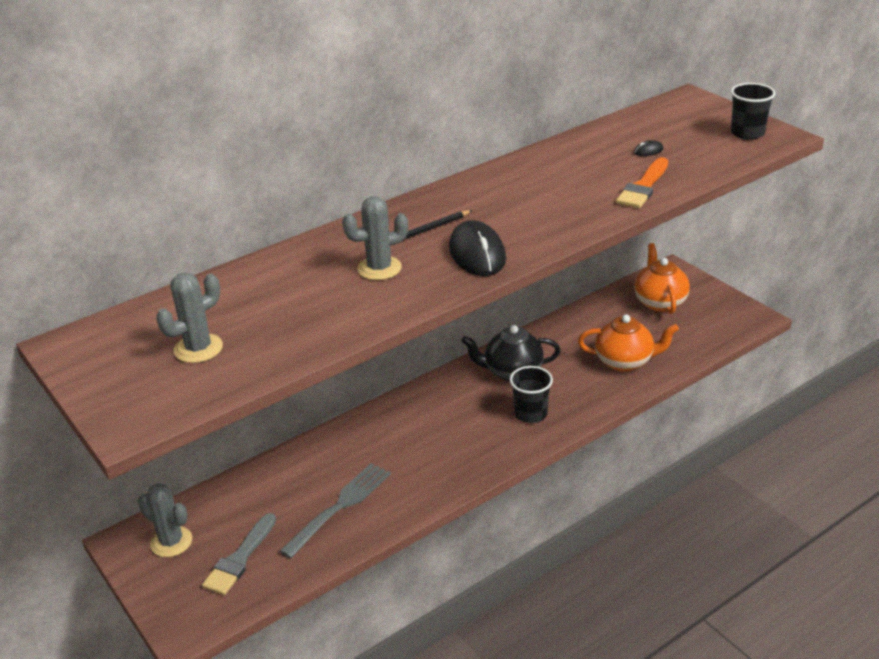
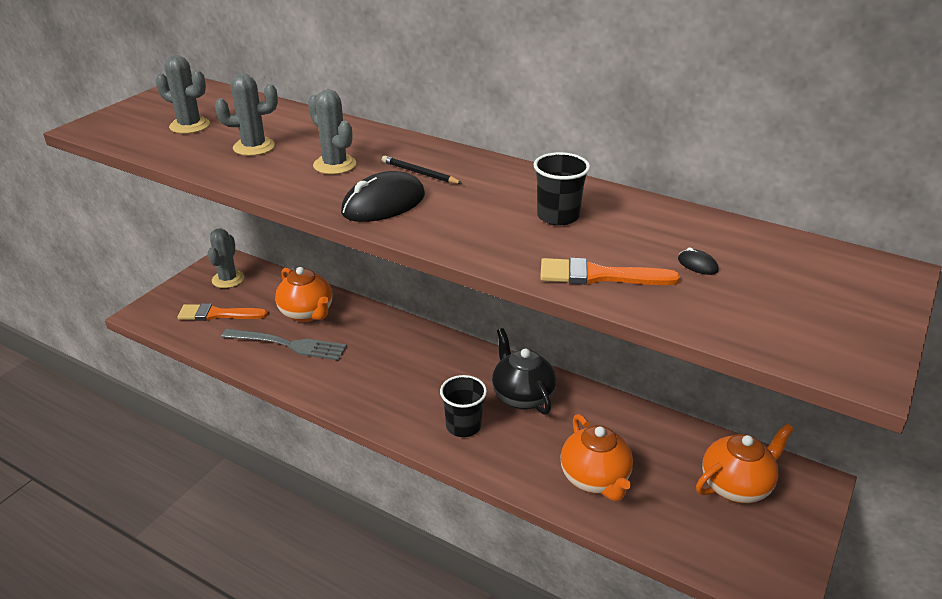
camera: 65 degrees right, 0 degrees up
(239, 559) = (217, 314): grey brush -> orange brush
(293, 484) = (307, 313): none -> orange teapot
(297, 310) = (254, 147): none -> grey cactus
(747, 133) = (835, 337): black cup -> black cup (558, 216)

